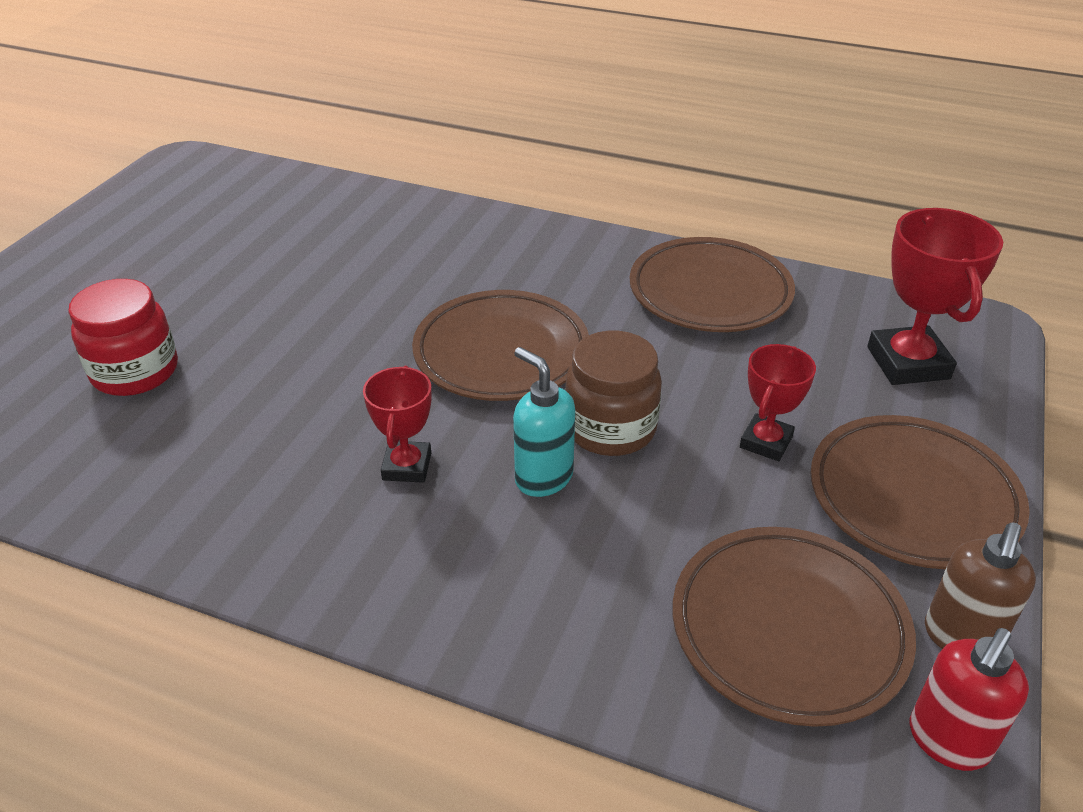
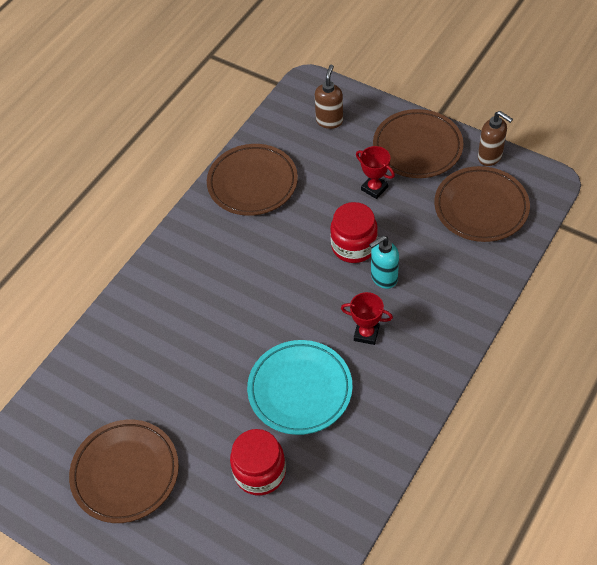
camera: 75 degrees left, 15 degrees up
(286, 396) = (300, 390): none -> turquoise plate
(501, 353) = (284, 285): brown plate -> brown plate (125, 473)
(610, 428) = (354, 246): brown jar -> red jar
(907, 363) = (329, 121): red trophy -> brown soap dispenser
(947, 741) = (533, 176): red soap dispenser -> none

